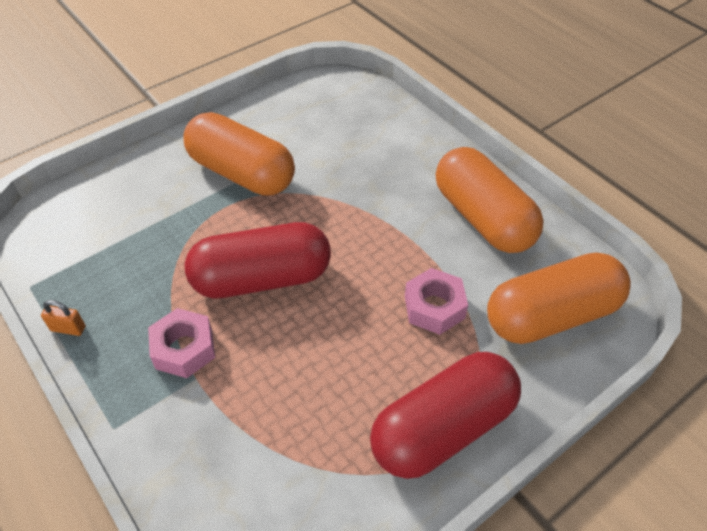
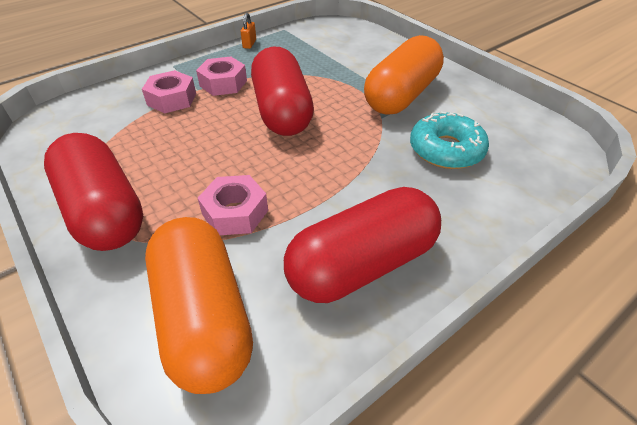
camera: 90 degrees right, 5 degrees down
(217, 407) = (172, 99): none -> pink nut
(339, 152) = (446, 150): none -> turquoise donut
(482, 218) = (362, 264): orange capsule -> red capsule

